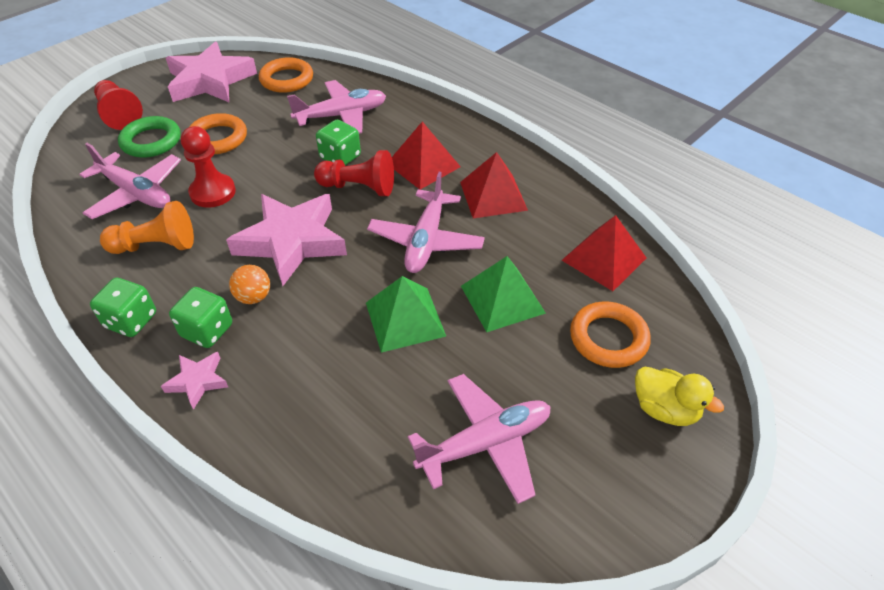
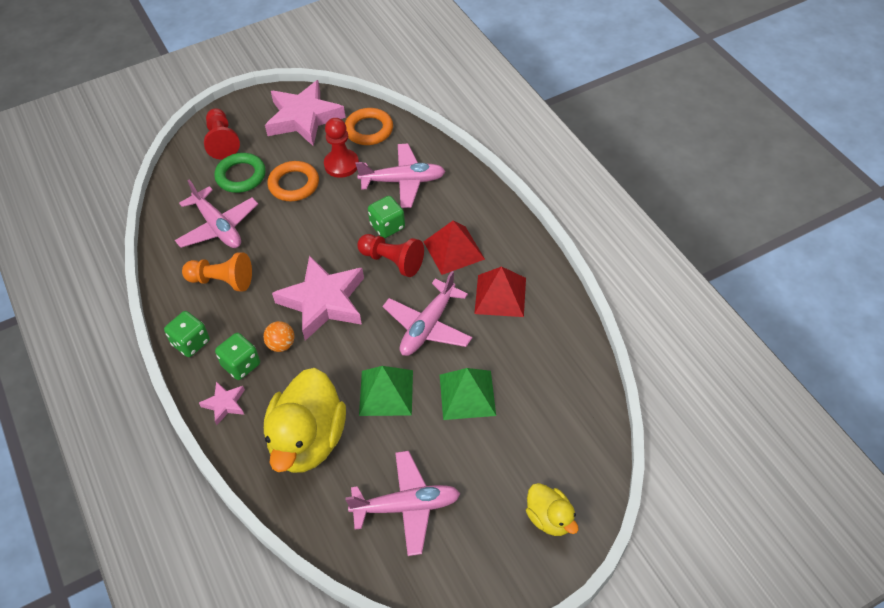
camera: 20 degrees right, 5 degrees up
(213, 192) = (276, 239): red pawn -> red pawn (341, 164)
(325, 397) = (308, 440): none -> yellow duck
(604, 259) = (566, 379): red pyramid -> none
(608, 338) = (535, 450): orange ring -> none

